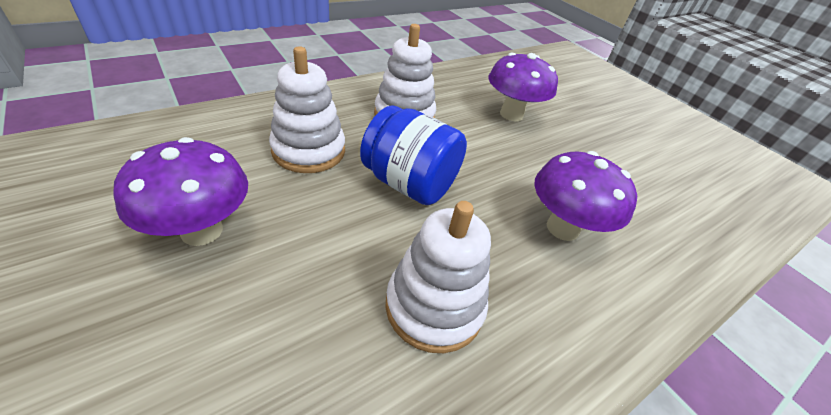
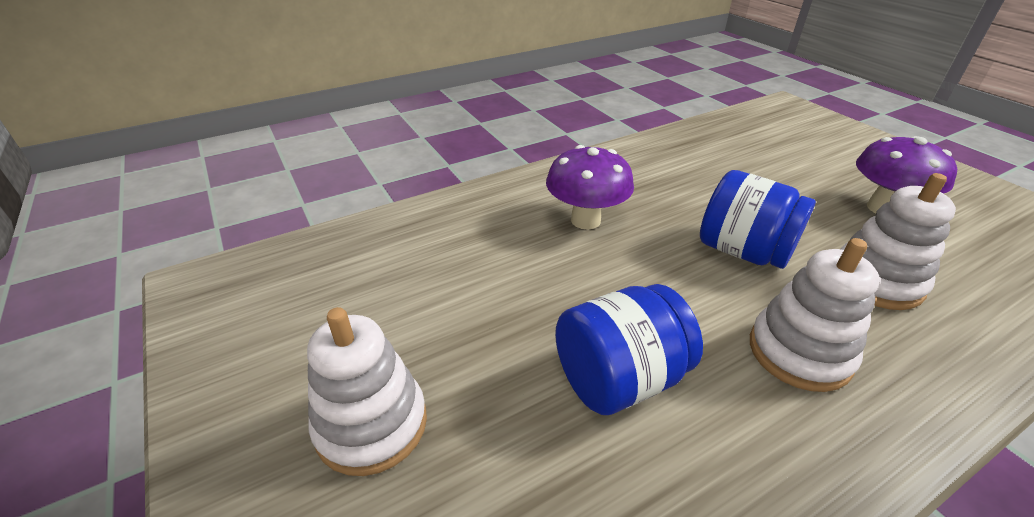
camera: 170 degrees left, 5 degrees down
(434, 306) = (691, 177): white stacking toy -> white stacking toy (371, 424)
(511, 114) = (619, 378): purple mushroom -> blue jar

